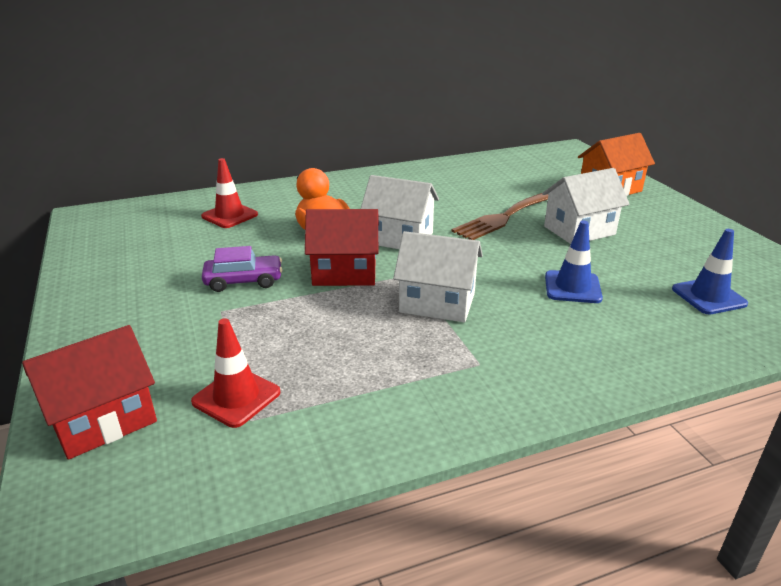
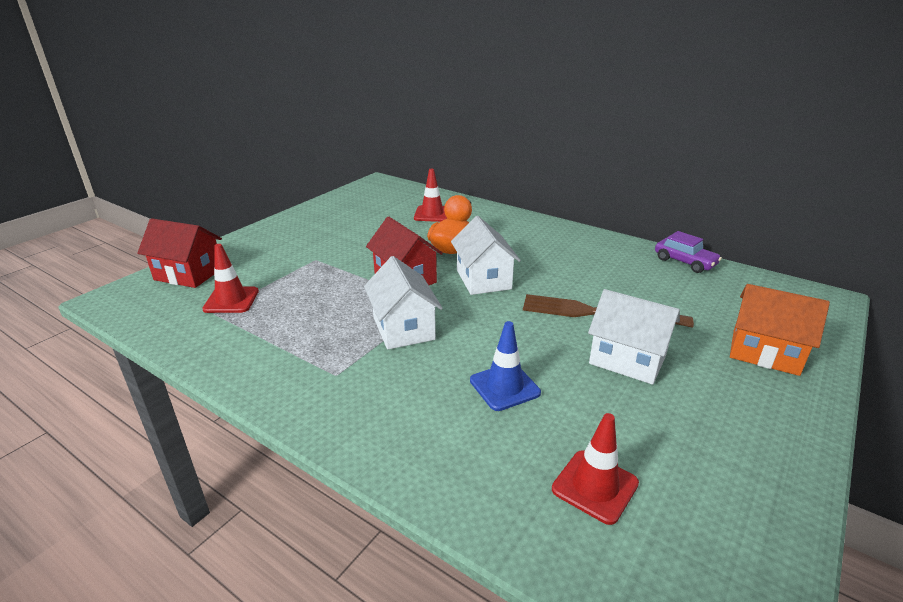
camera: 55 degrees right, 0 degrees up
(244, 281) = (355, 252): purple car -> purple car (684, 262)
(708, 296) = (595, 486): blue traffic cone -> red traffic cone

